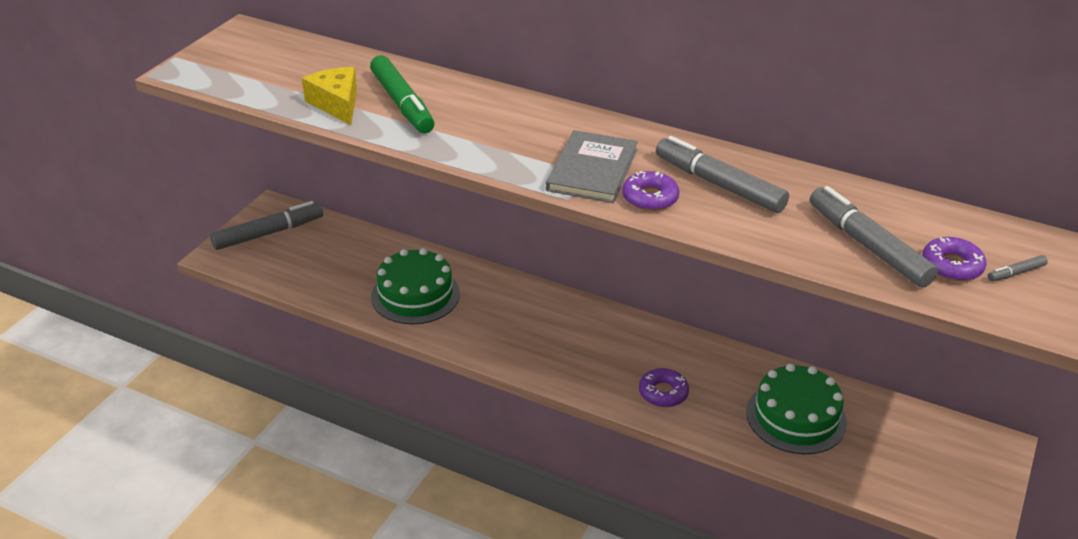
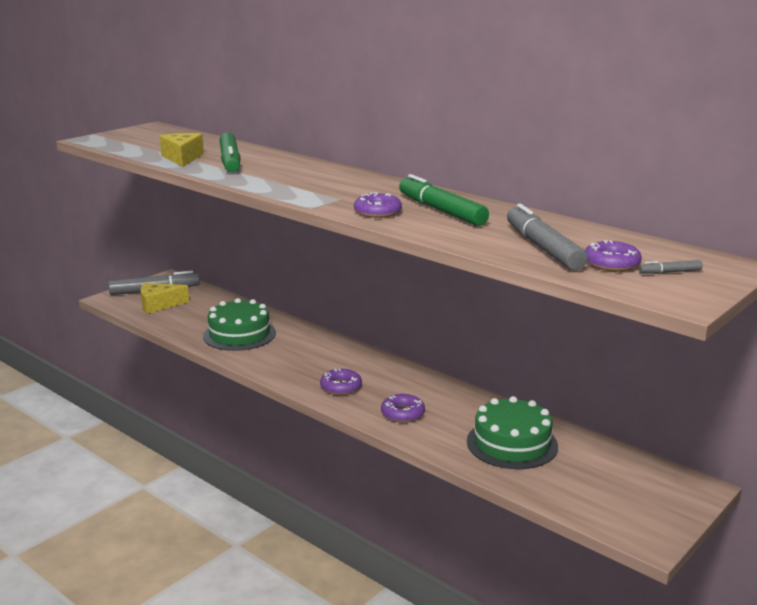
camera: 15 degrees right, 15 degrees down
(288, 258) = (159, 305): none -> yellow cheese
(576, 363) = (341, 387): none -> purple donut
(592, 170) = (344, 197): grey book -> none
(719, 184) = (441, 211): grey marker -> green marker

